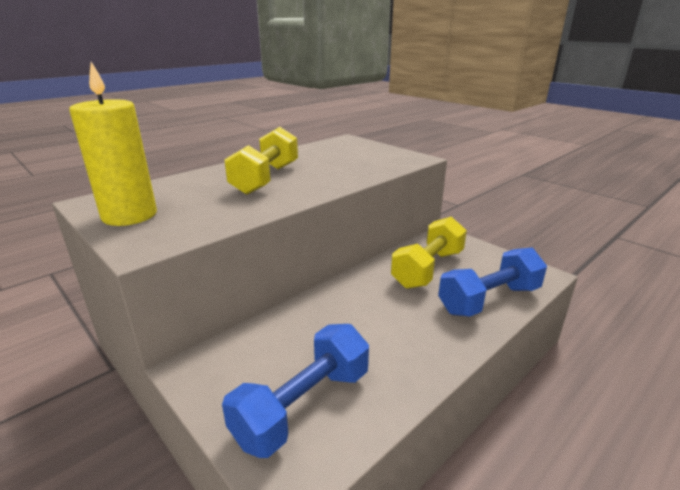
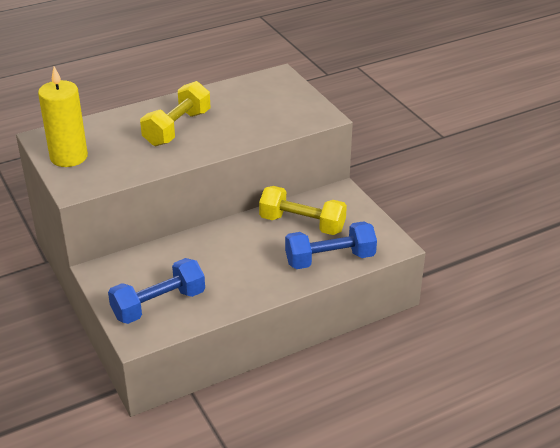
camera: 15 degrees right, 10 degrees up
(428, 269) = (302, 224): yellow dumbbell -> yellow dumbbell turned 60 degrees clockwise

